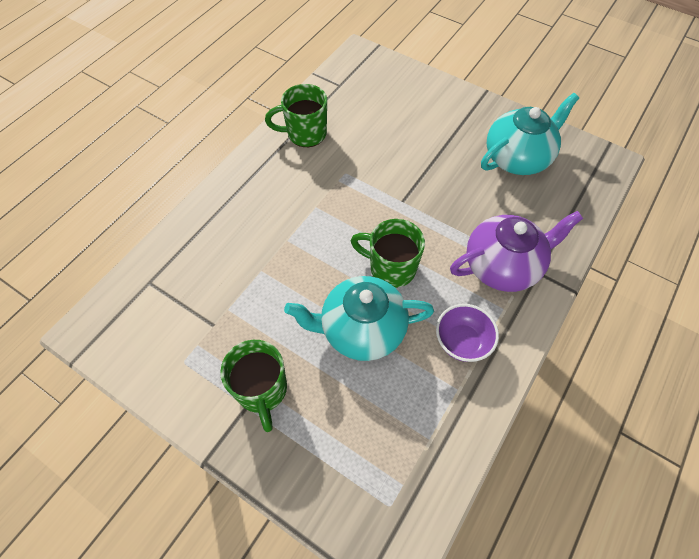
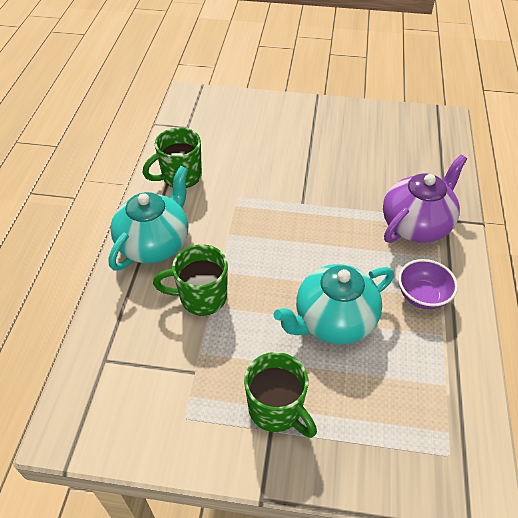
camera: 25 degrees left, 10 degrees down
(391, 268) = (326, 260): green mug -> green mug (201, 297)
(517, 158) = (375, 138): turquoise teapot -> turquoise teapot (155, 243)

